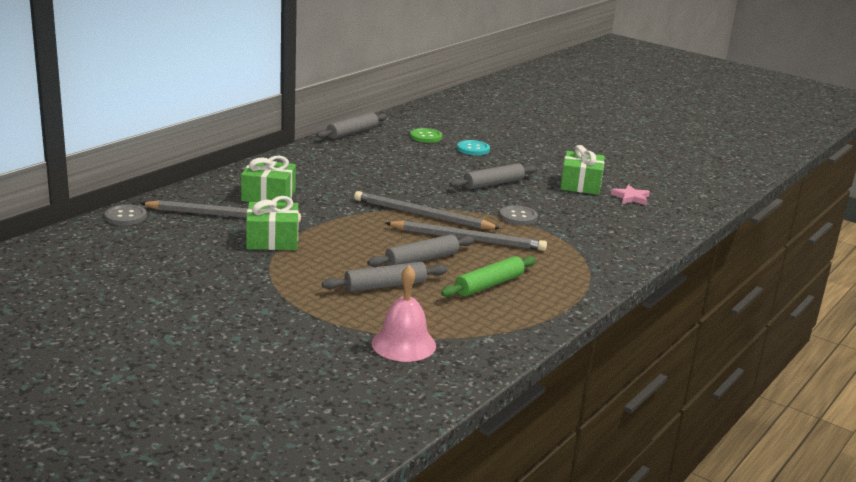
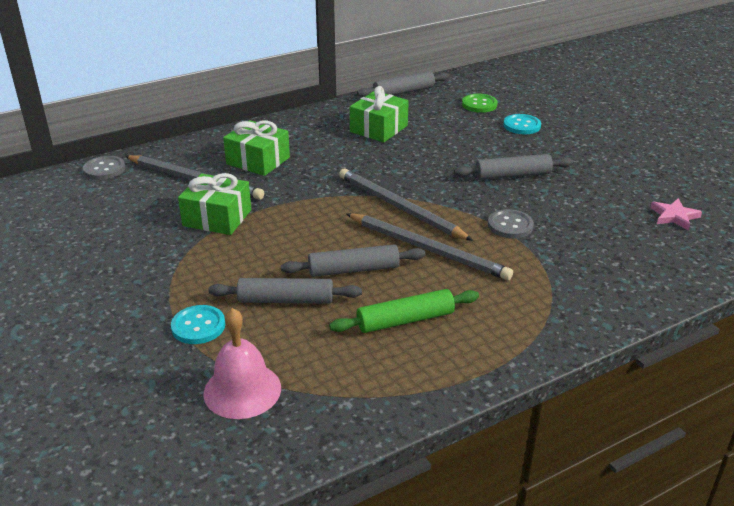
camera: 25 degrees right, 10 degrees up
(329, 312) = (198, 326): none -> turquoise button
(580, 184) = (620, 189): green gift -> green gift (378, 129)

